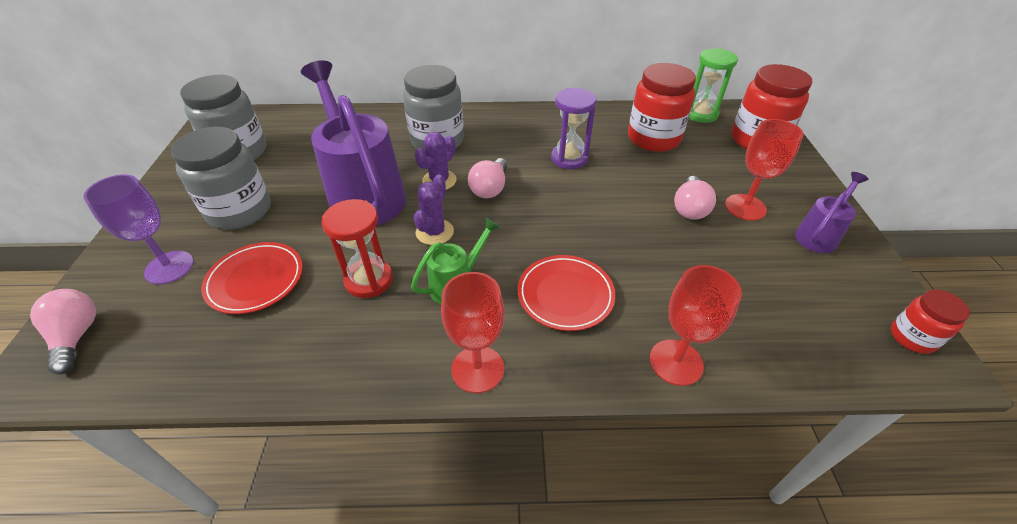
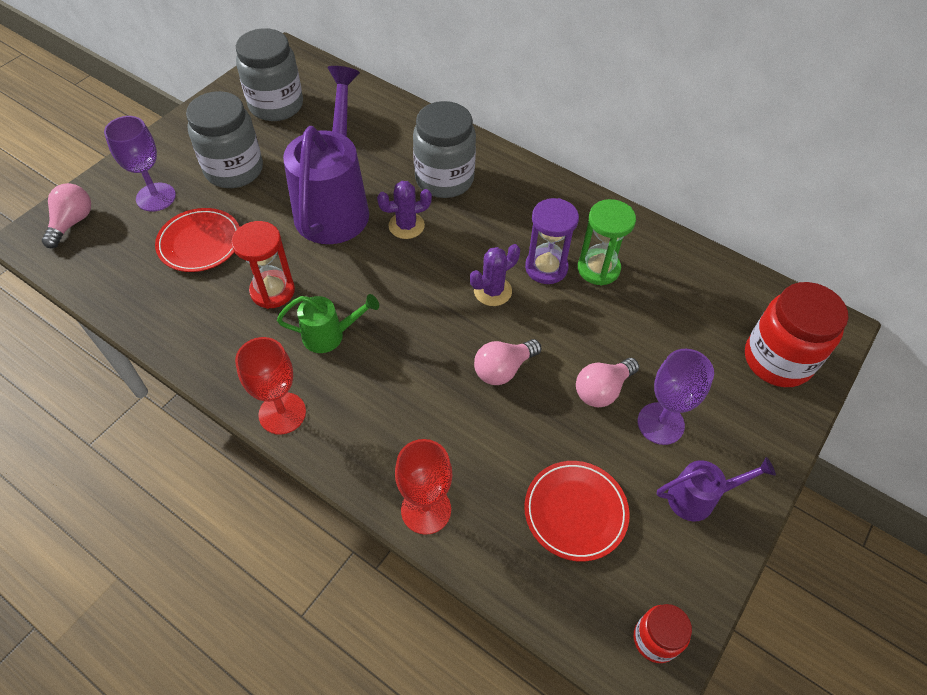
camera: 35 degrees right, 10 degrees up
(434, 232) = (356, 277): purple cactus -> purple cactus (492, 291)
(490, 188) = (441, 259): pink light bulb -> pink light bulb (503, 369)
(565, 295) = (401, 399): red plate -> red plate (575, 512)
(653, 138) = (659, 292): red jar -> none
(700, 114) = (752, 292): green hourglass -> green hourglass (598, 269)
(745, 207) = (660, 423): red goblet -> purple goblet

